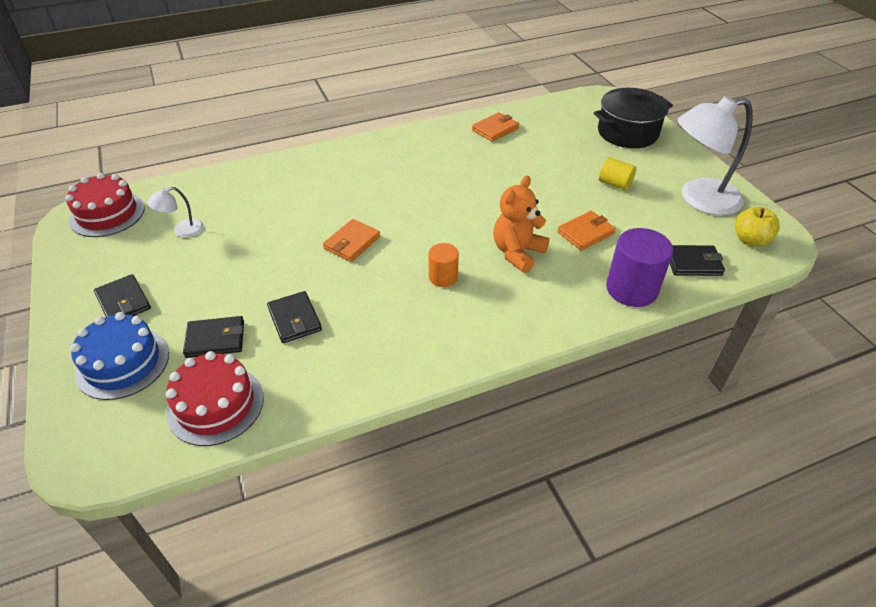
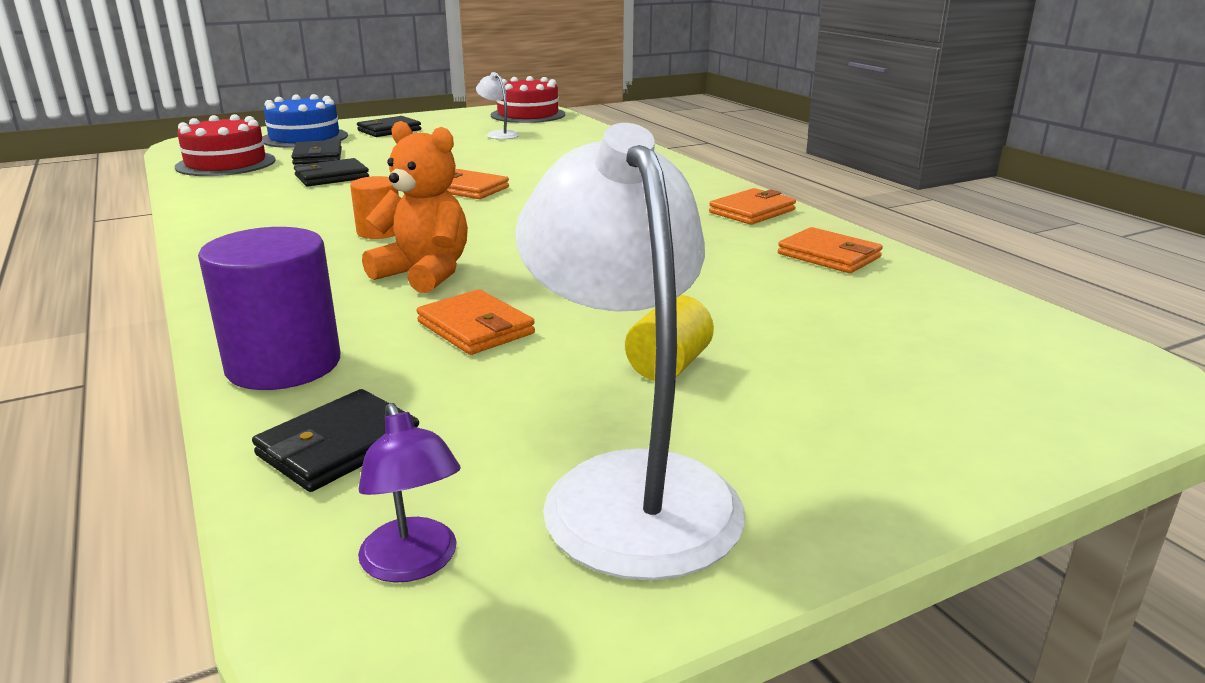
camera: 85 degrees right, 20 degrees down
(425, 139) = (752, 211): none -> orange wallet
(627, 133) = (941, 396): black pot -> none
(693, 263) = (339, 446): black wallet -> black wallet turned 45 degrees clockwise
(750, 240) = (414, 564): yellow apple -> purple lamp

